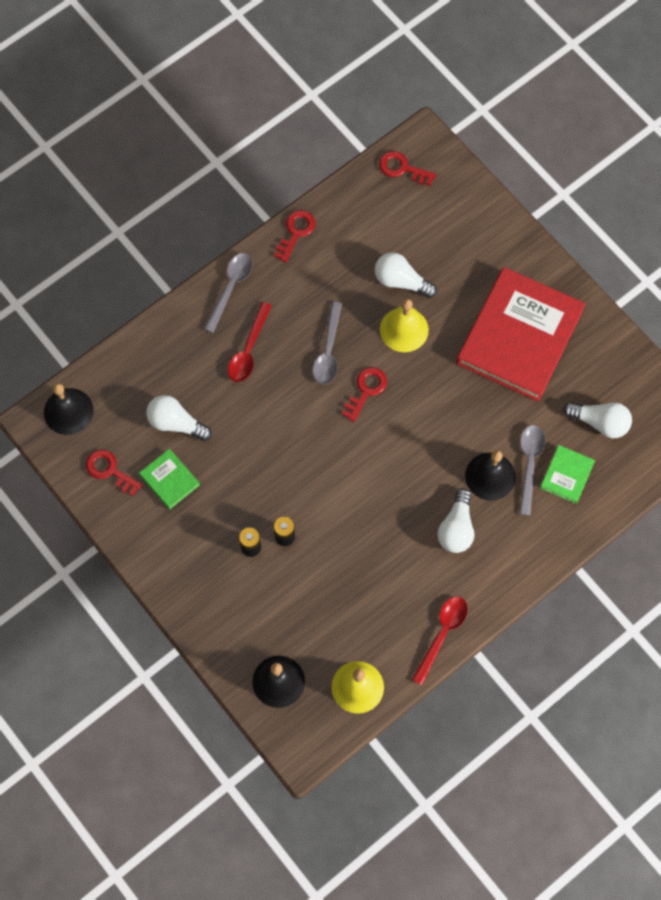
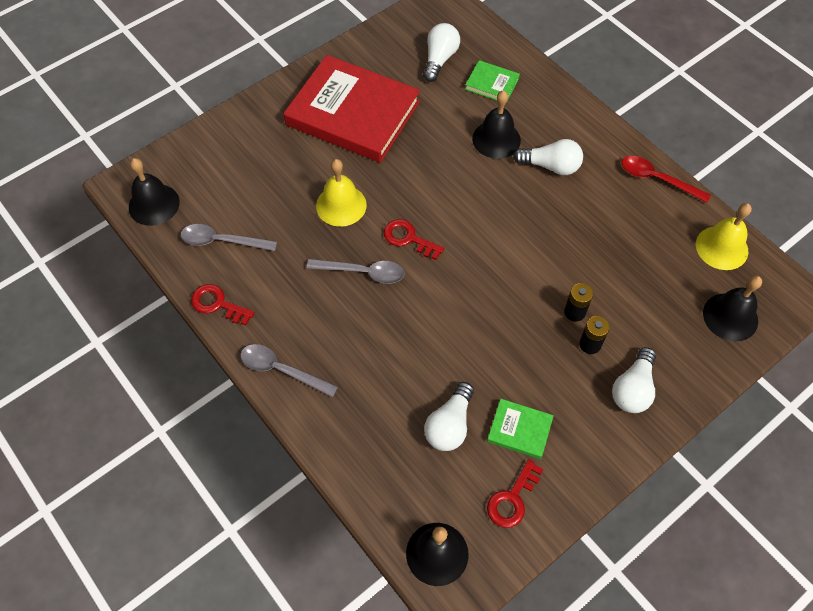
camera: 90 degrees left, 10 degrees down
(169, 480) = (519, 430): green book -> green book turned 60 degrees clockwise
(248, 350) = (359, 350): red spoon -> none
(401, 281) = (286, 207): white light bulb -> white light bulb (633, 389)
(402, 168) = (154, 204): red key -> black bell
(529, 464) = (483, 110): grey spoon -> grey spoon (222, 241)

